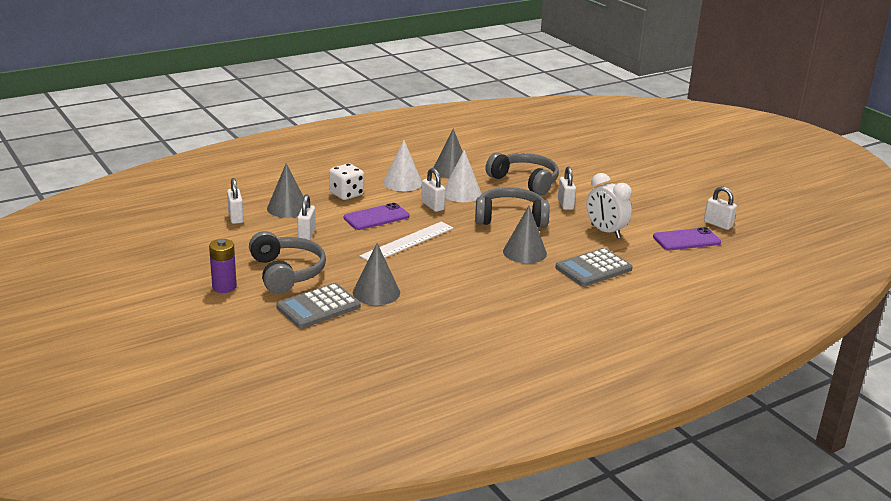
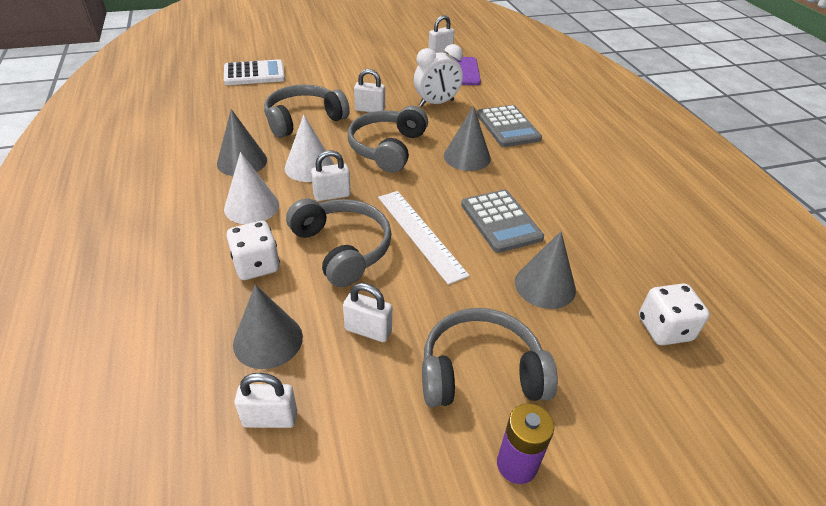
camera: 75 degrees left, 15 degrees up
(318, 307) = (581, 349): grey calculator -> grey calculator (500, 221)
(352, 341) = (664, 329): none -> white dice
(376, 217) = (342, 248): purple phone -> grey headphones
(579, 152) = (254, 74): none -> white calculator

